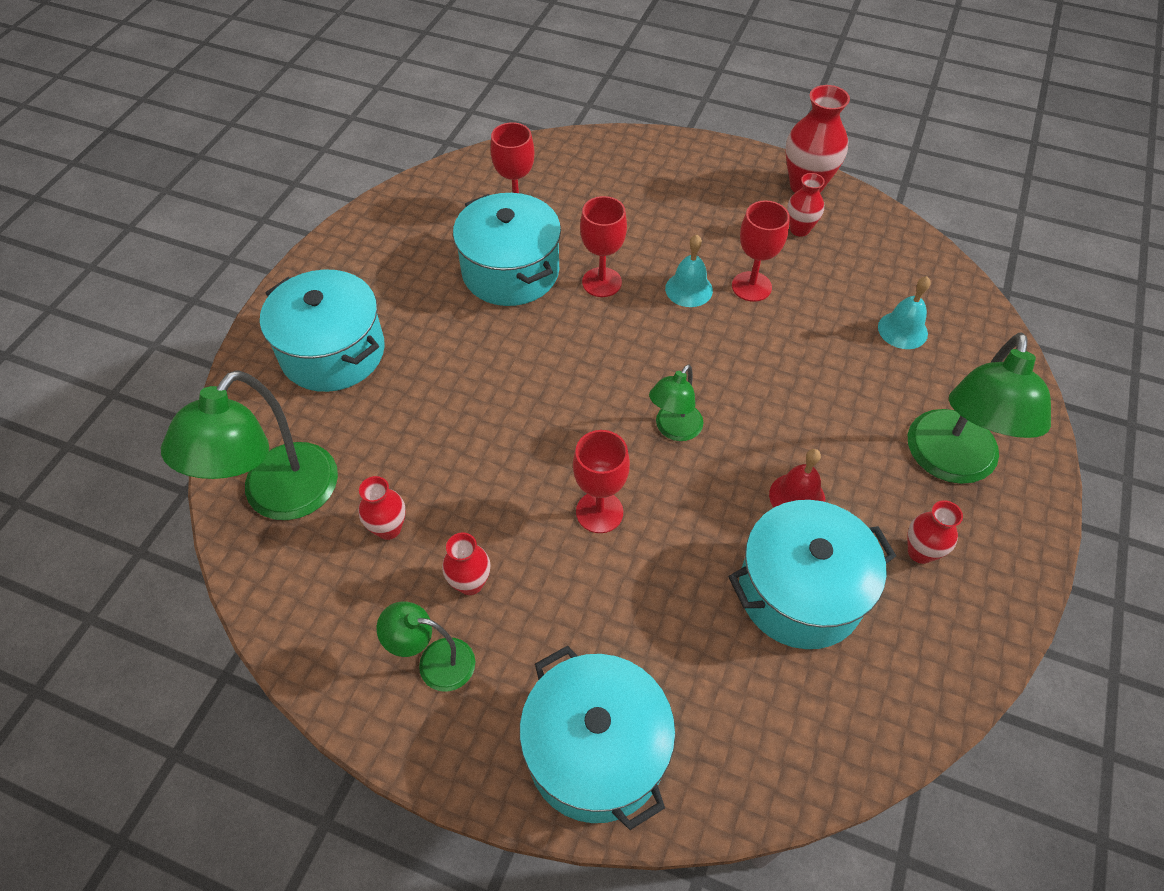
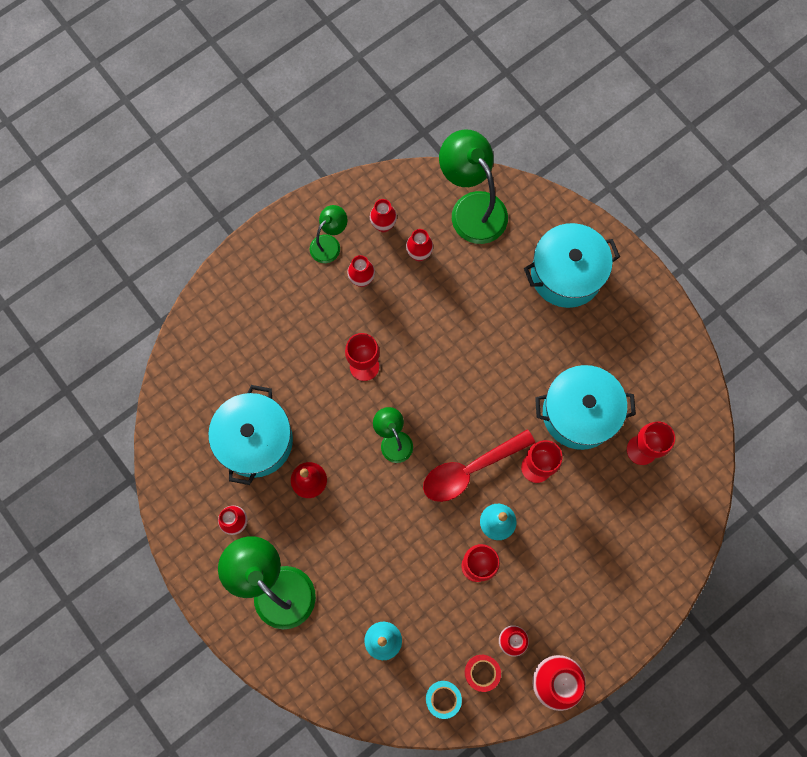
camera: 120 degrees right, 20 degrees up
(363, 600) = (383, 225): none -> red vase
(596, 751) = (242, 293): turquoise pot -> none
(650, 338) = (470, 470): none -> red spoon
(851, 238) = (482, 672): none -> red tape
(905, 256) = (443, 699): none -> turquoise tape

